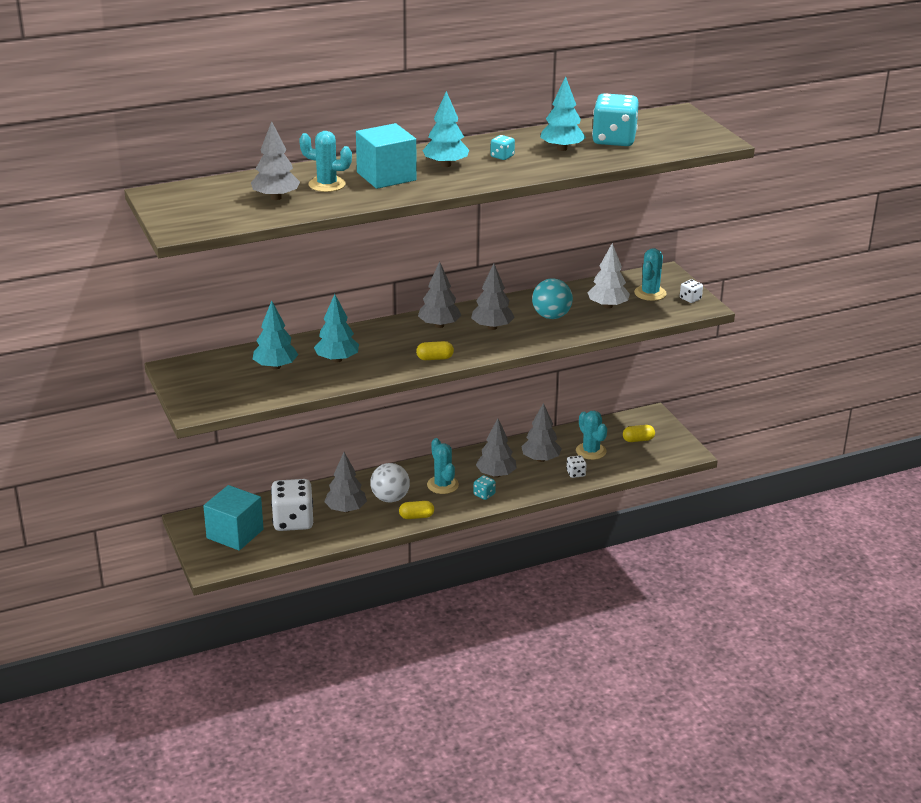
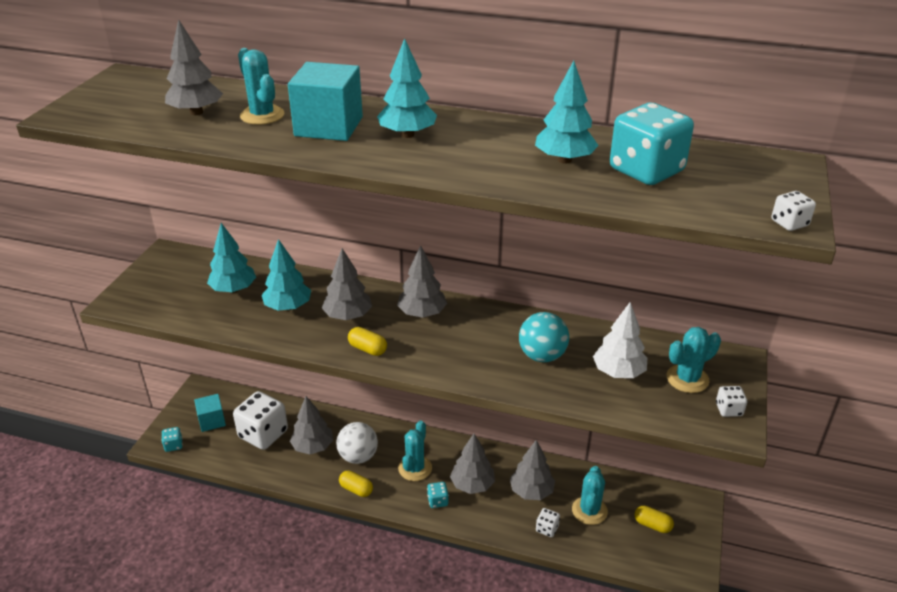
camera: 40 degrees right, 5 degrees up
(235, 534) = (212, 421): turquoise cube -> turquoise cube, size x0.61
(492, 327) = (467, 340): grey tree -> grey tree (348, 316)
(502, 156) = (482, 146): turquoise dice -> turquoise dice (173, 445)
(719, 142) = (789, 223): none -> white dice

